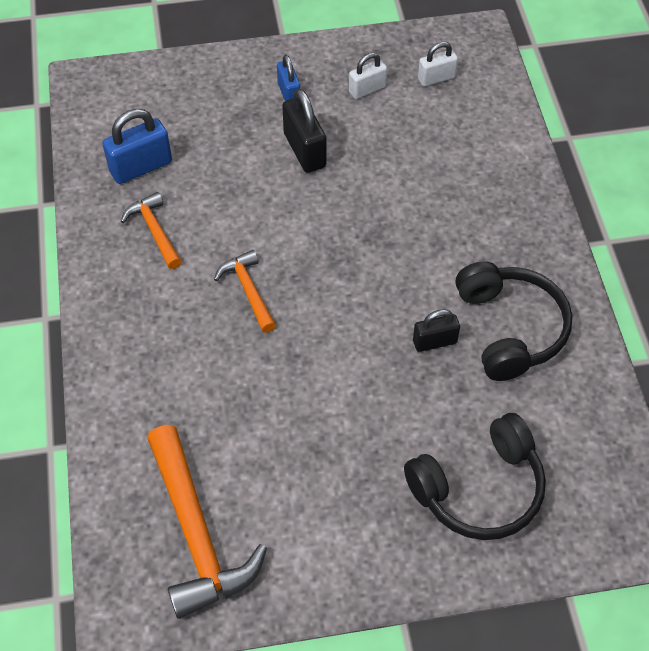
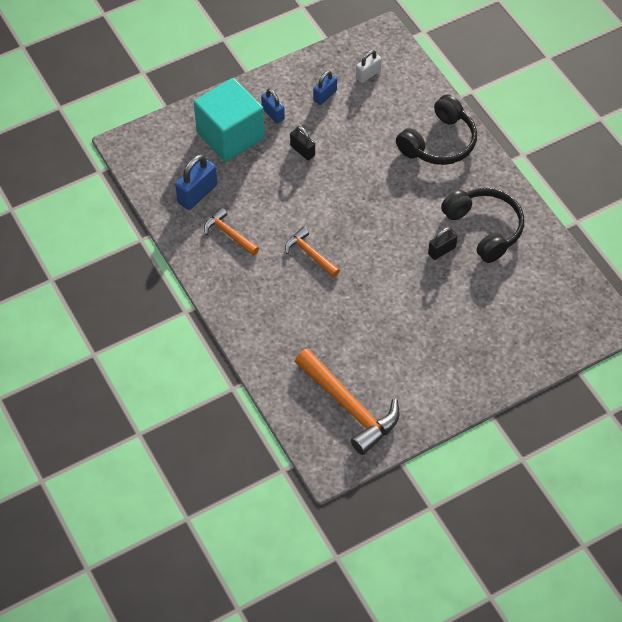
camera: 20 degrees left, 0 degrees up
(221, 106) = (230, 135): none -> turquoise cube
(304, 150) = (302, 151): black padlock -> black padlock, size x0.63
(367, 89) = (325, 96): white padlock -> blue padlock
(479, 489) = (504, 329): black headphones -> black headphones (439, 142)

